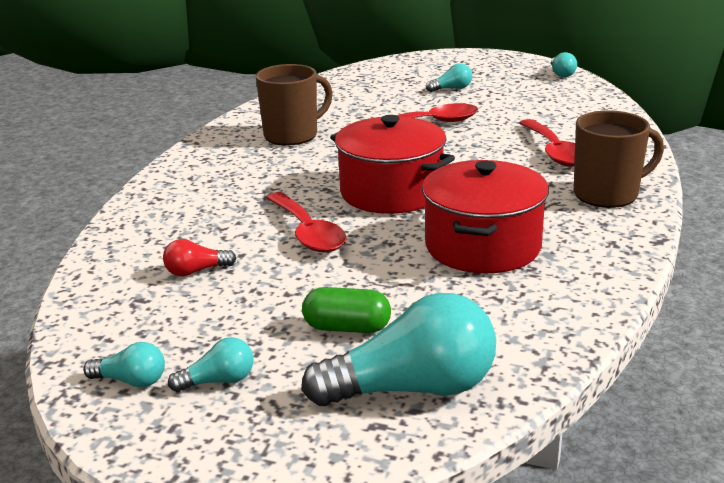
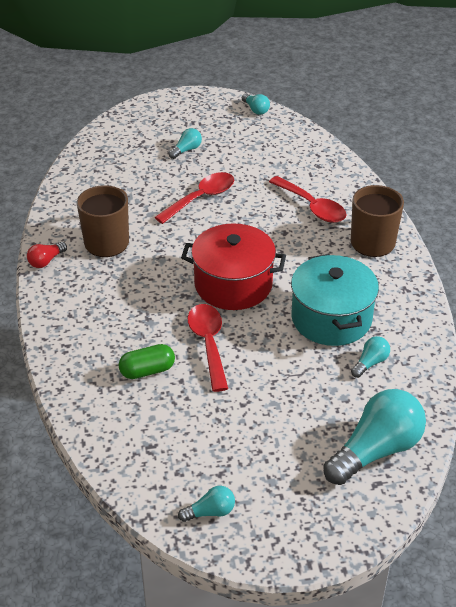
camera: 30 degrees left, 15 degrees up
(196, 271) = (165, 407): red light bulb -> red light bulb (46, 261)
(218, 381) = (263, 490): turquoise light bulb -> turquoise light bulb (370, 363)
(307, 232) = (208, 344): red spoon -> red spoon turned 135 degrees counterclockwise
(347, 328) = (303, 419): green capsule -> green capsule (147, 370)
(482, 246) = (331, 318): red pot -> turquoise pot

